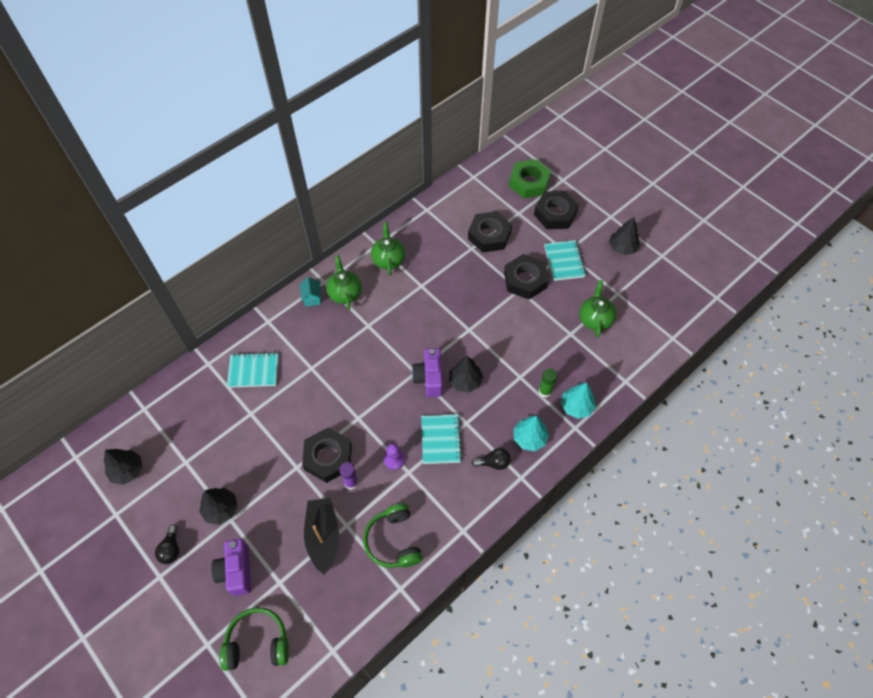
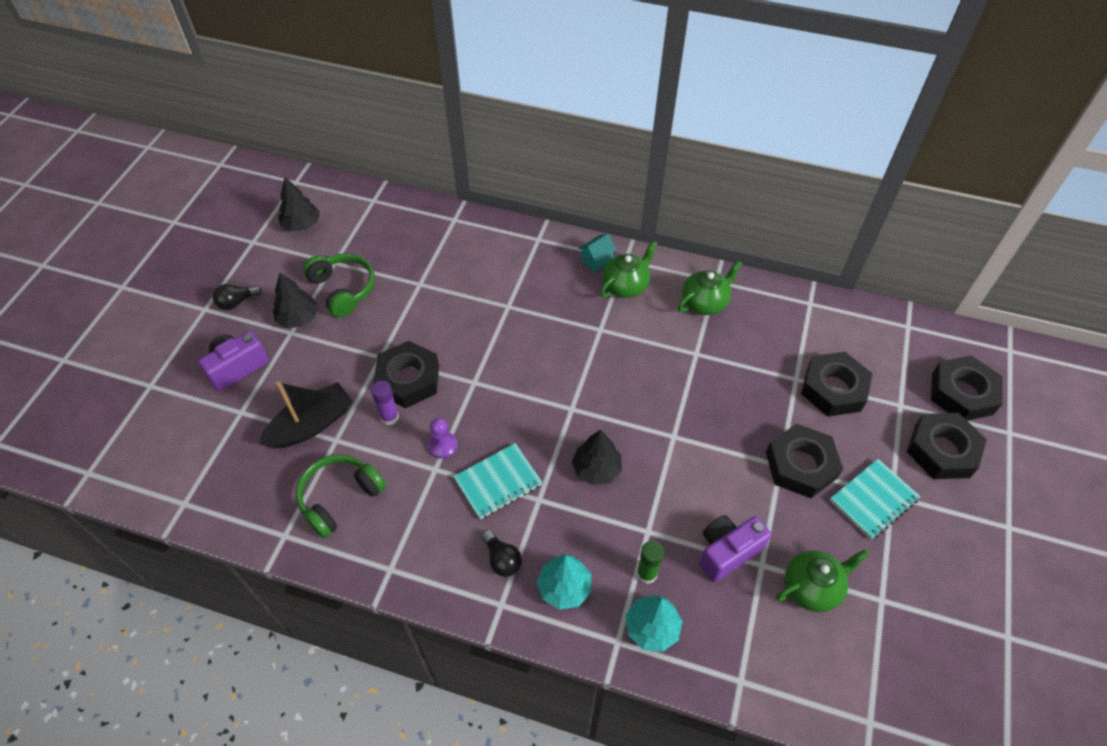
camera: 60 degrees right, 5 degrees down
(253, 371) = (470, 259): turquoise notebook -> none
(257, 643) = (167, 428): green headphones -> green headphones (343, 289)
(429, 378) = (573, 427): purple camera -> purple camera (727, 552)
(529, 183) = (962, 393): green nut -> black nut
(622, 247) = (968, 569): black tree -> none

